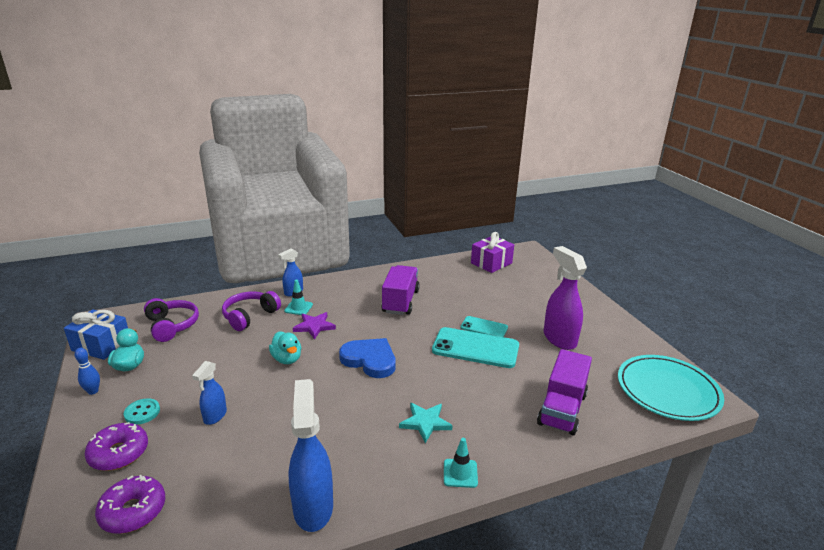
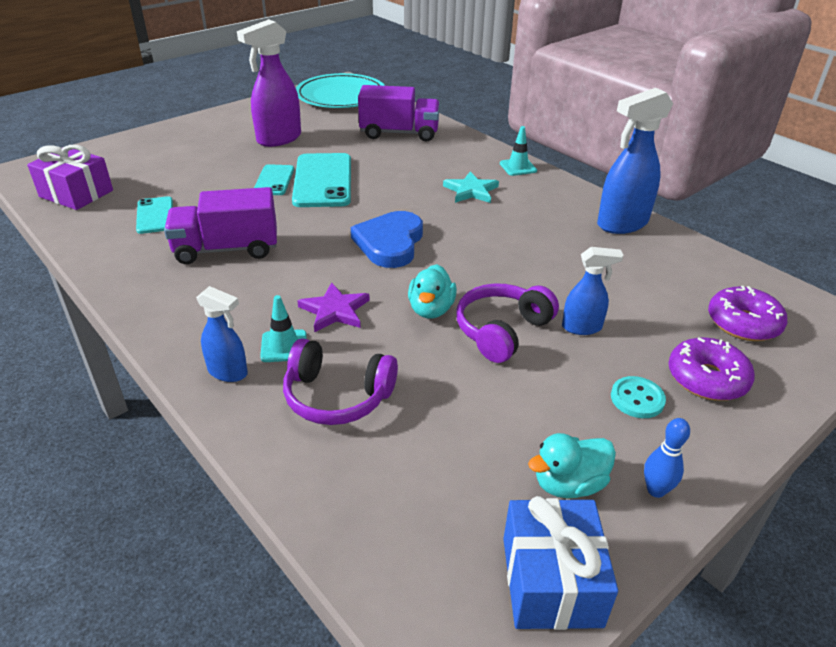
camera: 110 degrees left, 10 degrees up
(172, 326) = (423, 498): purple headphones -> purple headphones (502, 331)
(287, 359) = (431, 309): turquoise duck -> turquoise duck turned 150 degrees clockwise
(453, 283) = (155, 215): none -> turquoise phone

